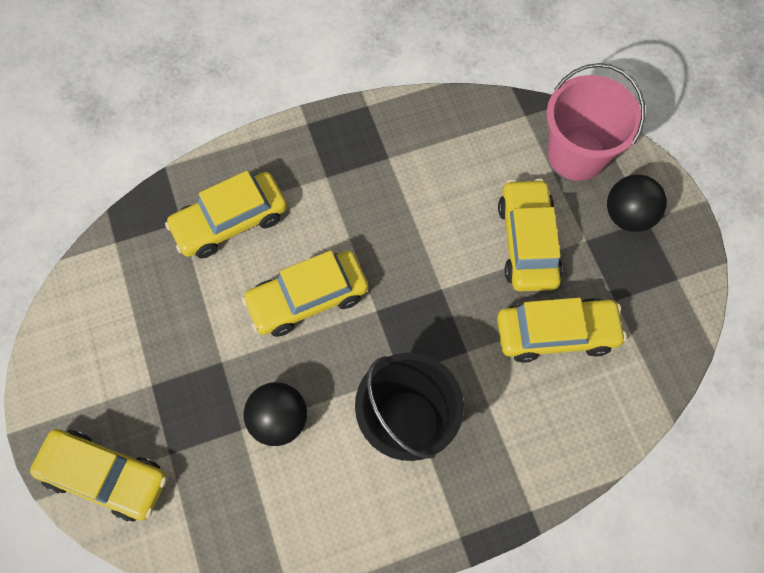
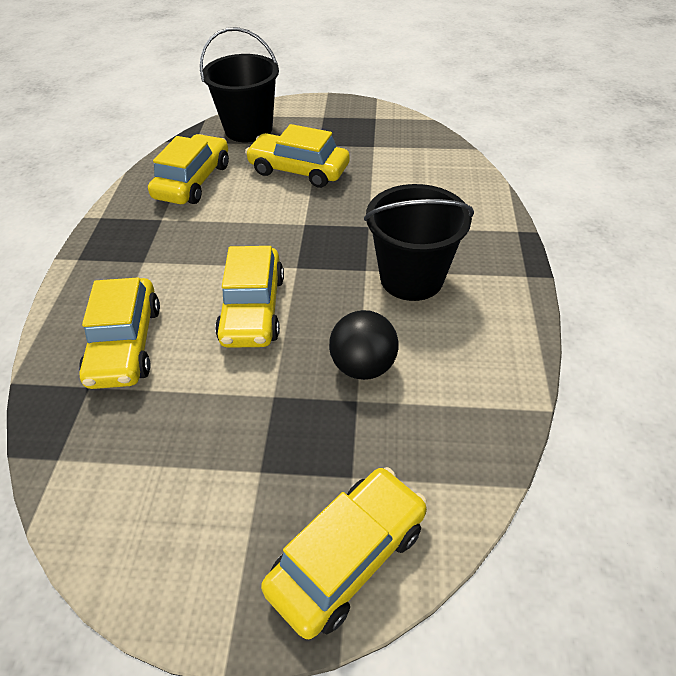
camera: 65 degrees left, 20 degrees down
(556, 333) = (382, 178): yellow car -> yellow car (193, 181)
(576, 155) = (248, 129): pink bucket -> black bucket
(628, 215) = (314, 122): black ball -> none

